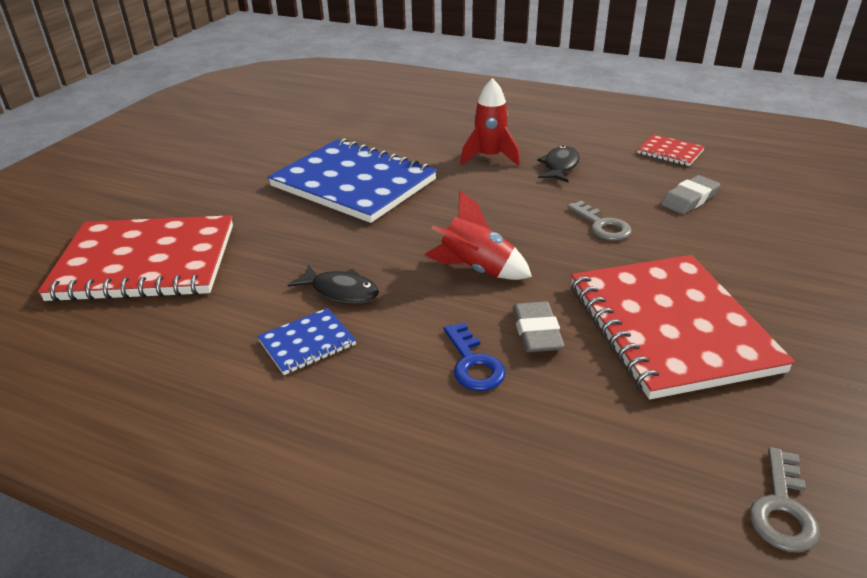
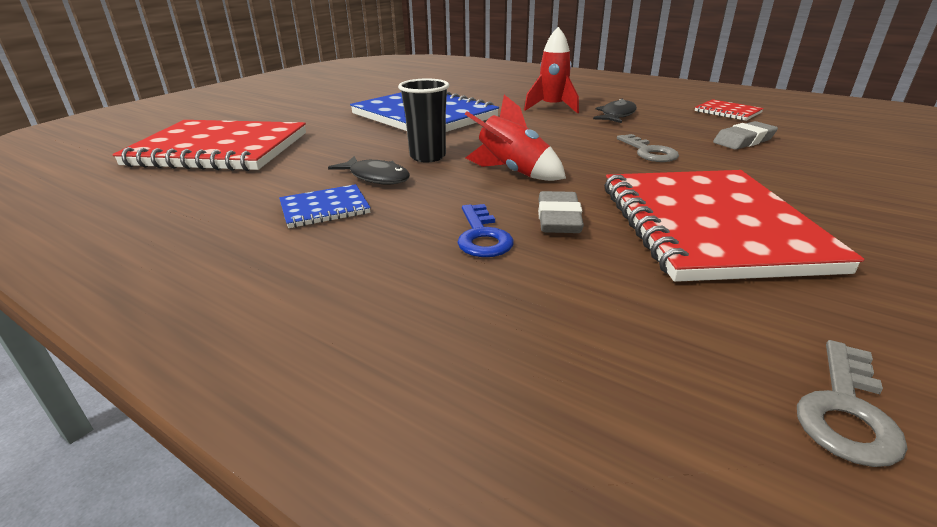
camera: 10 degrees right, 5 degrees down
(382, 253) = (427, 157): none -> black cup

